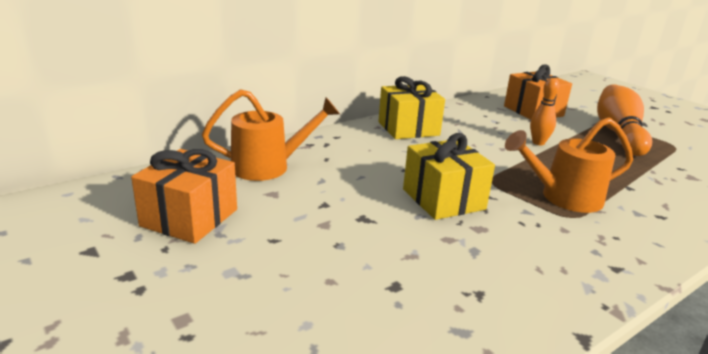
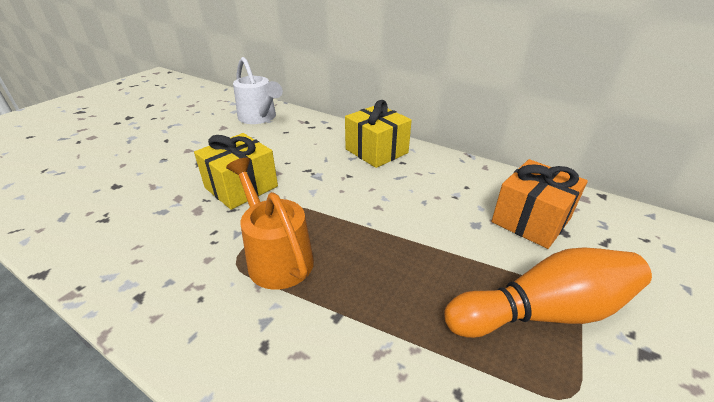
camera: 70 degrees right, 10 degrees up
(189, 218) = (185, 115): orange gift -> none
(269, 166) = (260, 118): orange watering can -> white watering can
(538, 143) = (418, 231): orange bowling pin -> none

